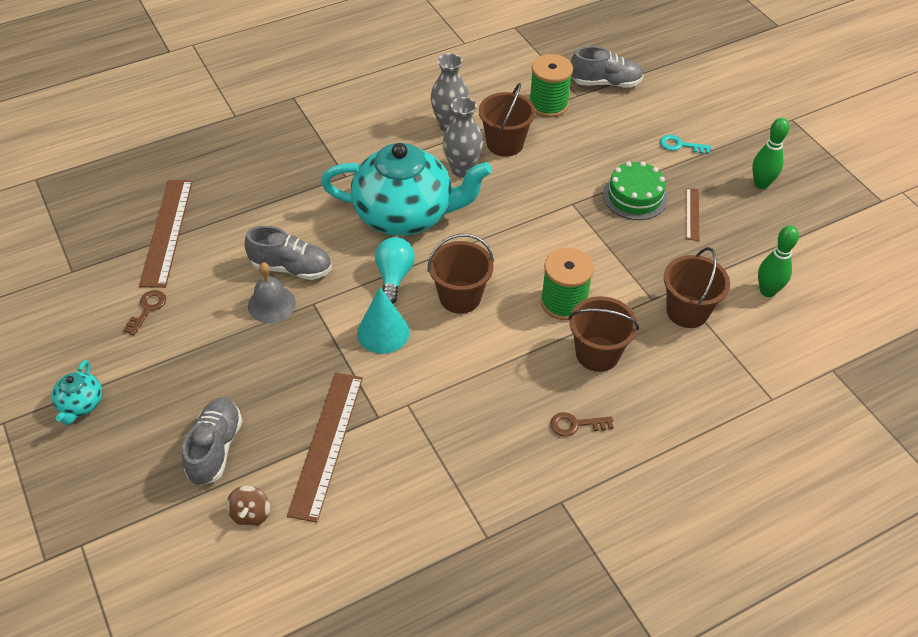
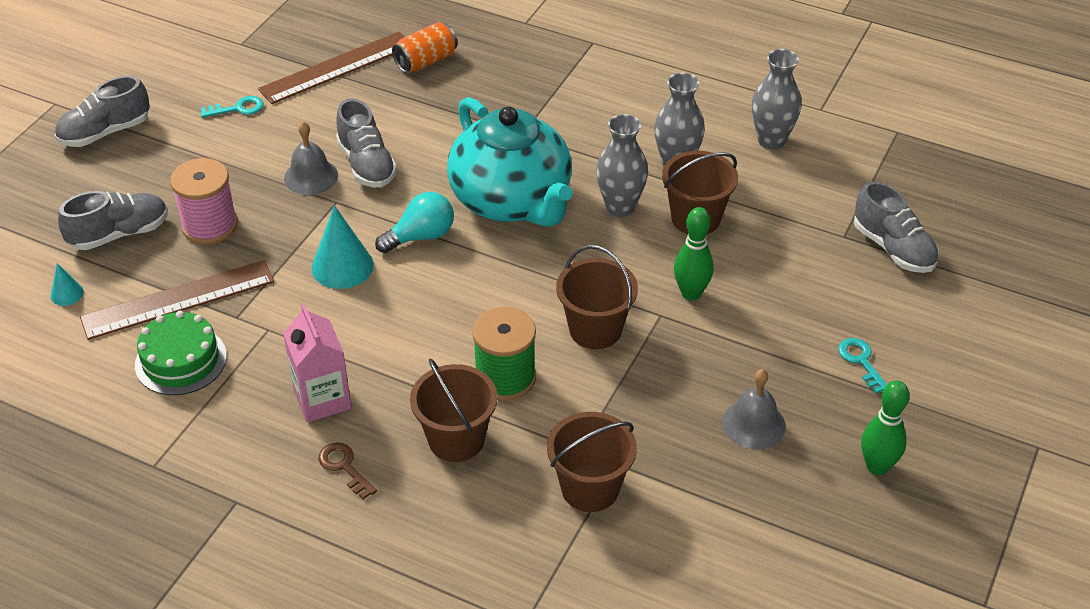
camera: 55 degrees right, 5 degrees down
(81, 404) = (105, 132): turquoise teapot -> grey shoe
(147, 309) = (238, 108): brown key -> turquoise key
(216, 183) = (426, 61): none -> orange can
(251, 514) = (67, 293): brown spinning top -> turquoise cone
(264, 387) = (210, 225): none -> pink spool
(460, 297) = (438, 296): brown bucket -> brown bucket (595, 329)
(470, 76) = (771, 140): none -> grey vase
(503, 406) = (322, 399): none -> pink carton
(548, 105) = (799, 221): green spool -> none
(635, 196) = (728, 361): green cake -> green cake (181, 360)
(692, 214) = (753, 424): brown ruler -> grey bell
(767, 291) = (694, 550): green bowling pin -> green bowling pin (691, 293)

